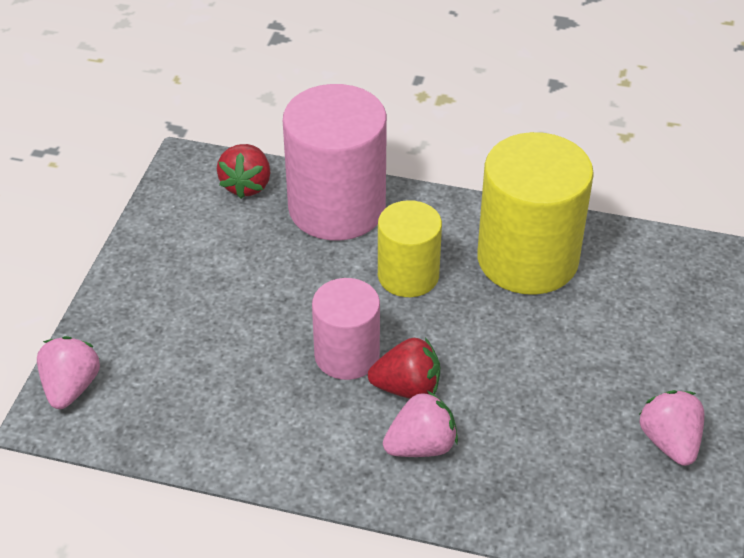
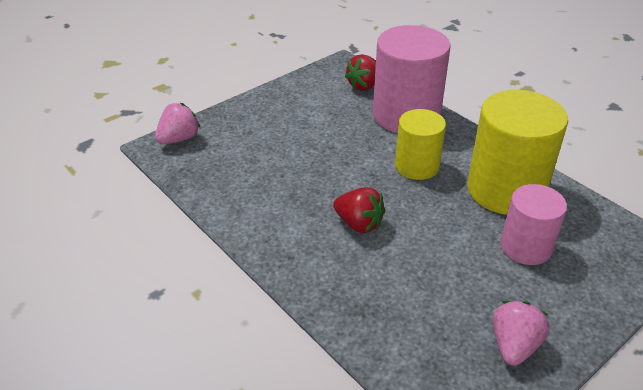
camera: 35 degrees right, 5 degrees down
(347, 355) = (339, 190): pink cylinder -> pink cylinder (526, 247)
(421, 446) = (336, 259): pink strawberry -> none

